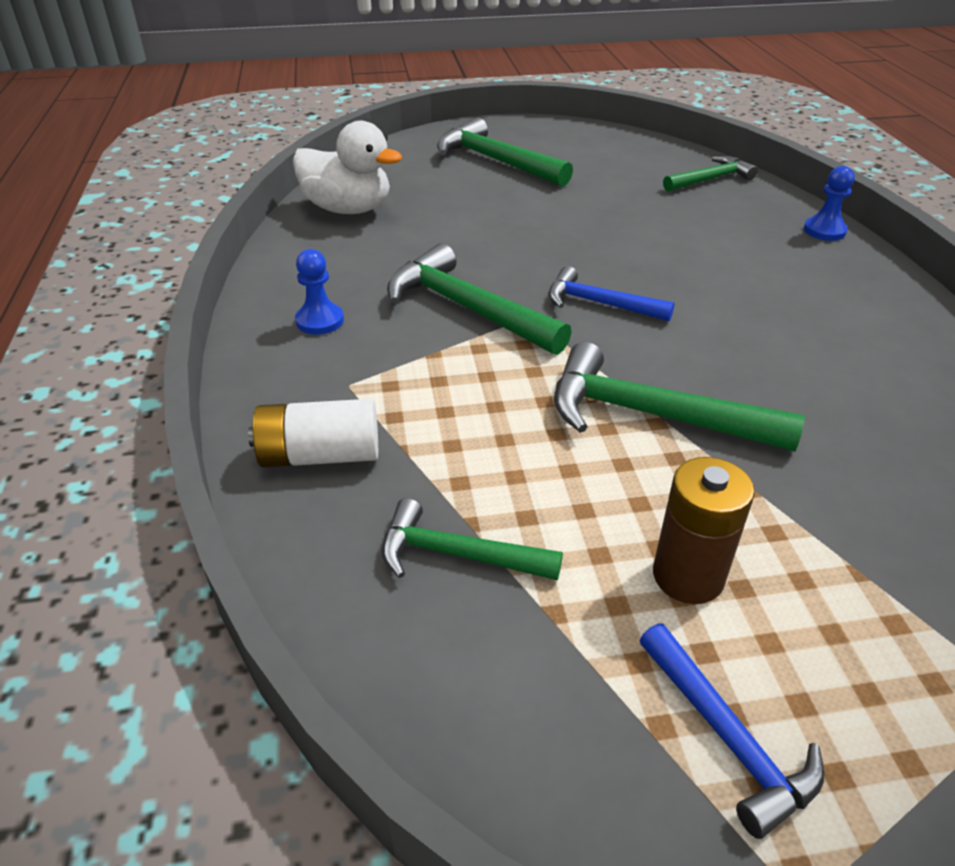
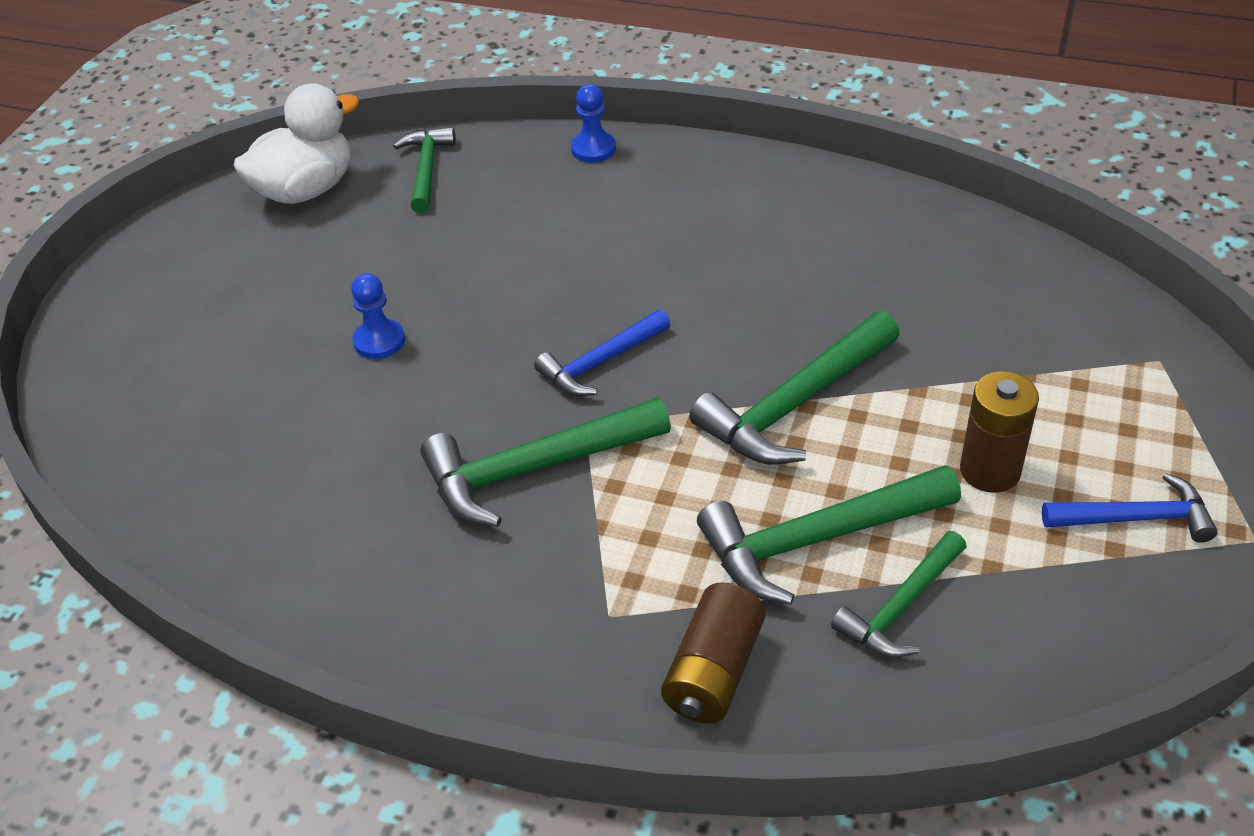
camera: 60 degrees left, 5 degrees up
(320, 321) = (465, 608): blue pawn -> blue pawn (379, 341)
(320, 455) = (713, 672): white battery -> brown battery
(348, 209) = (211, 505): white duck -> white duck (306, 190)
(496, 161) = (213, 319): green hammer -> green hammer (816, 540)

